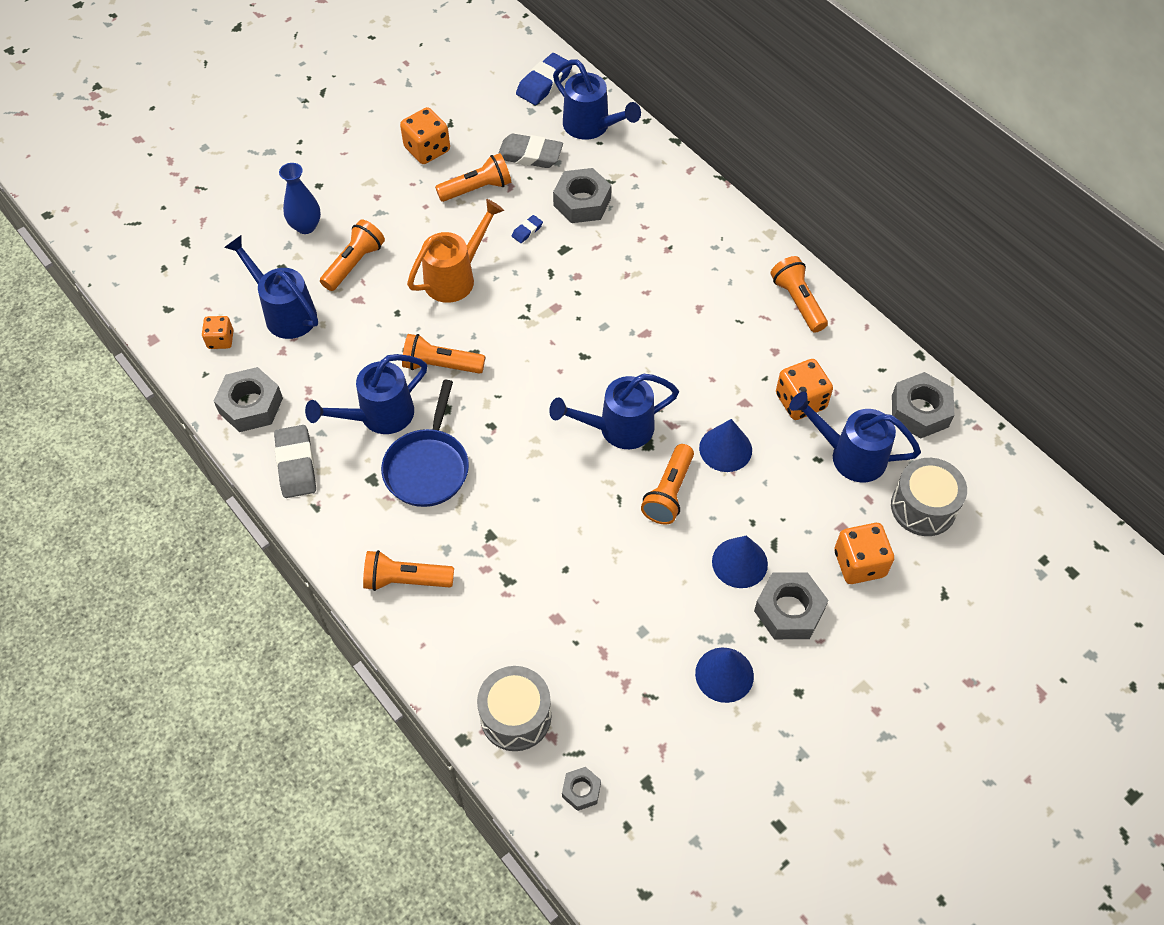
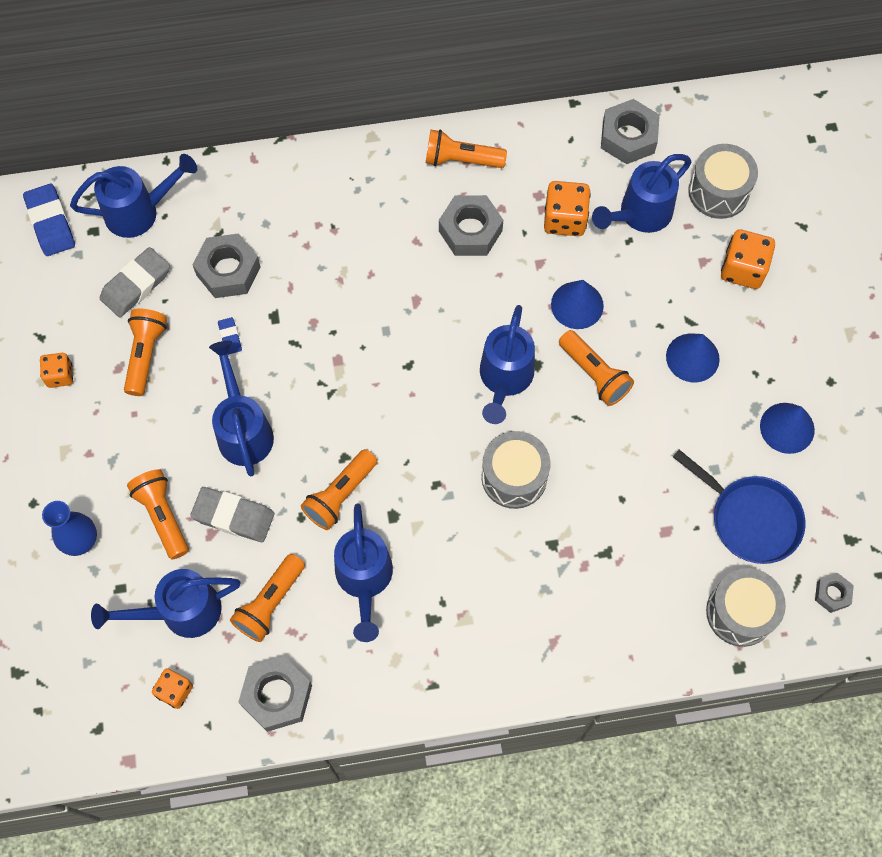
camera: 60 degrees left, 10 degrees up
(296, 464) = (374, 682): grey eraser -> grey eraser (233, 516)
(406, 580) = (558, 640): orange flashlight -> orange flashlight (270, 603)
(427, 149) = (60, 375): orange dice -> orange dice, size x0.62
(428, 467) = (448, 563): blue pan -> blue pan (750, 519)
(455, 277) = (243, 430): orange watering can -> blue watering can
(533, 478) = (514, 477): none -> grey drum
(789, 610) = (756, 346): grey nut -> grey nut (470, 231)

